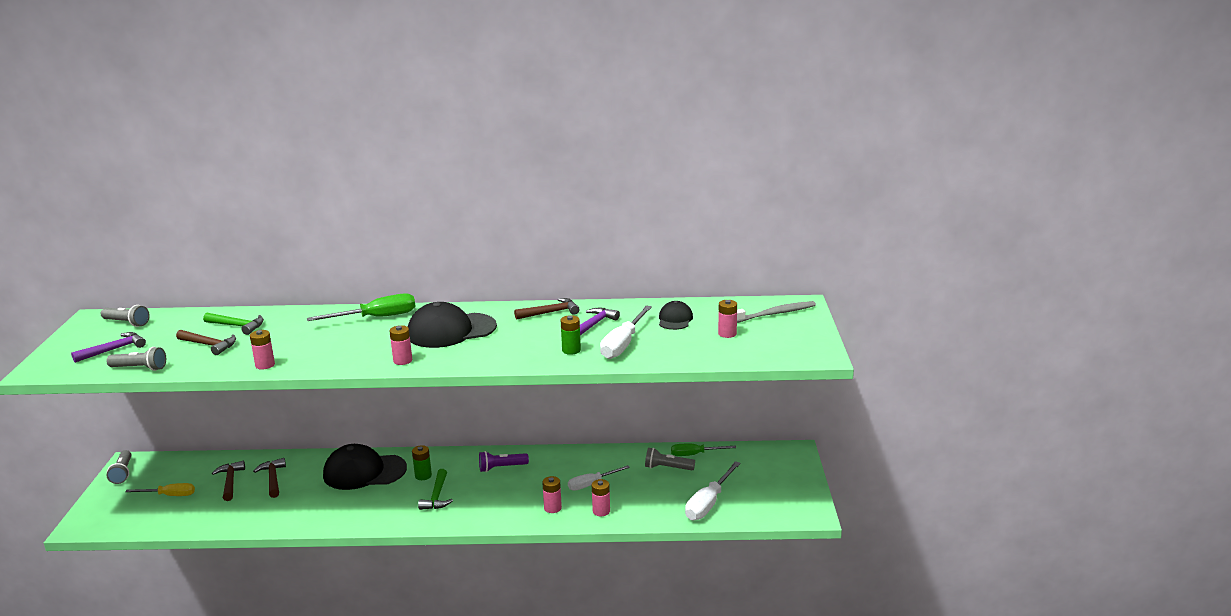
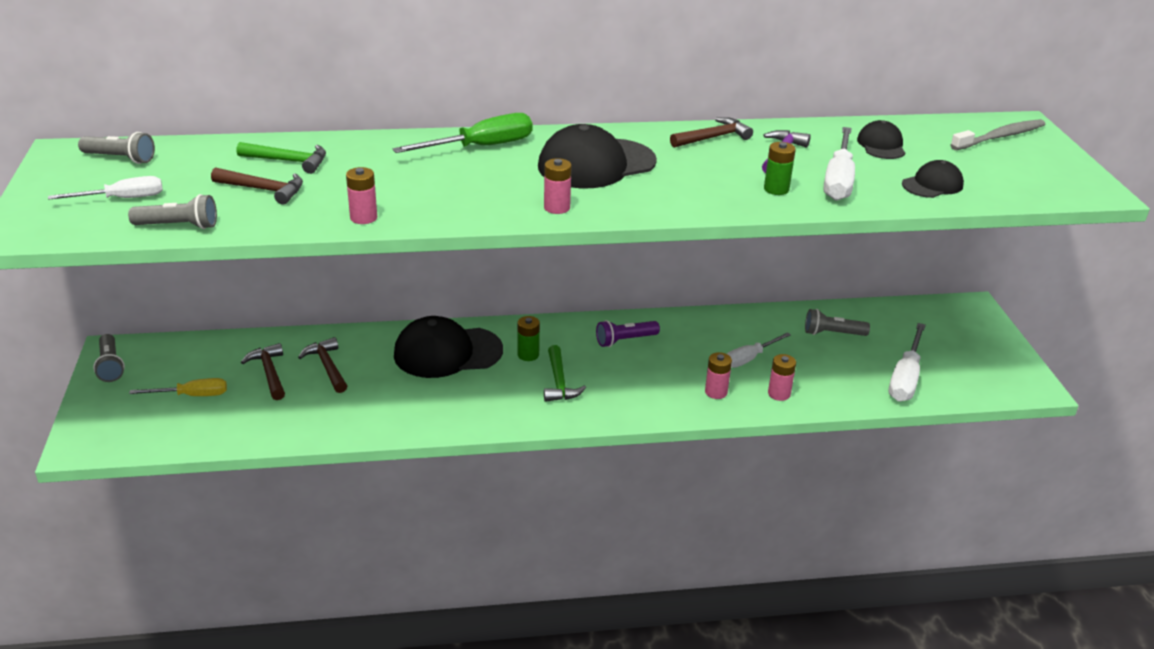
camera: 10 degrees left, 10 degrees up
(113, 350) = (122, 199): purple hammer -> white screwdriver
(693, 349) = (932, 185): none -> black cap
(695, 454) = (857, 315): green screwdriver -> none
(727, 334) = (961, 164): pink battery -> none

